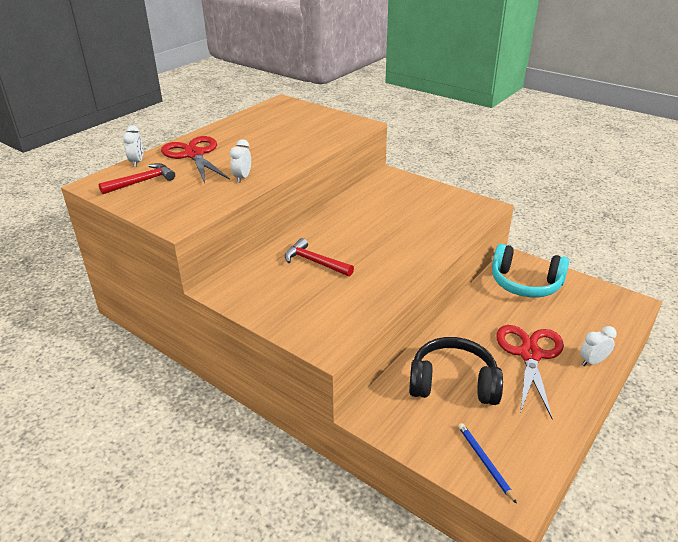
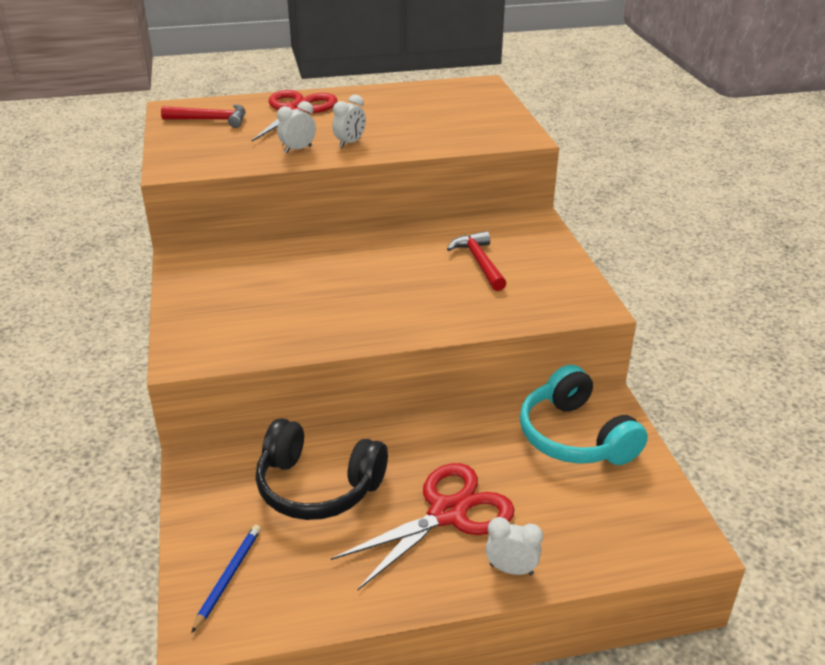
camera: 40 degrees right, 0 degrees up
(137, 162) = (238, 100): white clock -> white clock (350, 143)
(315, 262) = (301, 275): red hammer -> red hammer (479, 262)
(453, 383) = (318, 486): black headphones -> black headphones turned 150 degrees clockwise

